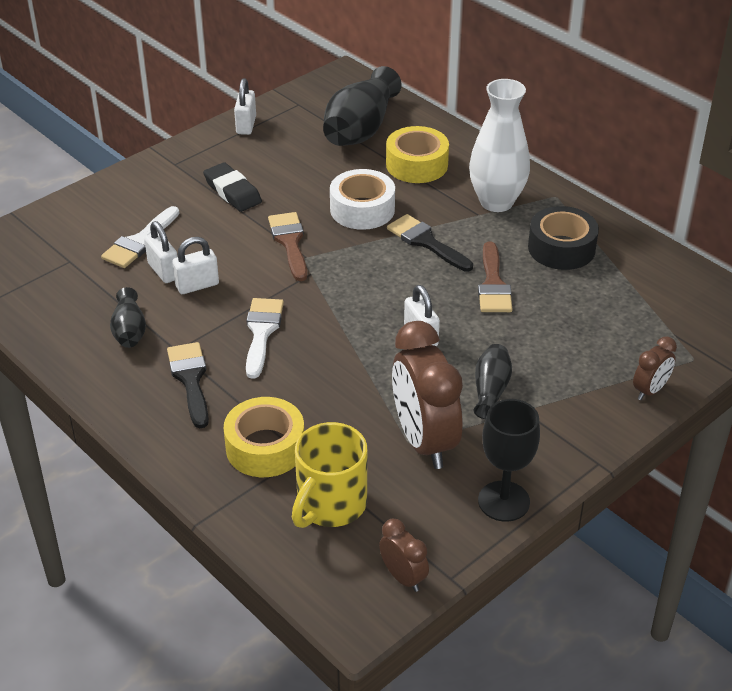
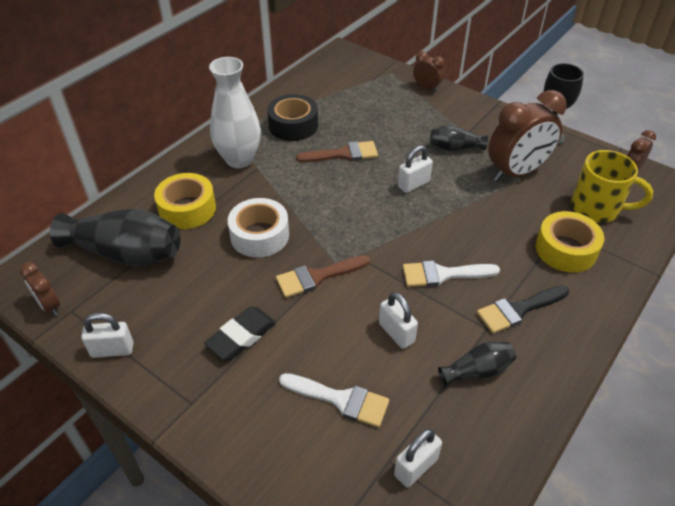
camera: 100 degrees left, 5 degrees up
(164, 271) = (383, 365): white padlock -> white padlock (415, 467)
(308, 93) = (49, 306): none -> brown clock
(426, 242) = (299, 192): black brush -> none

